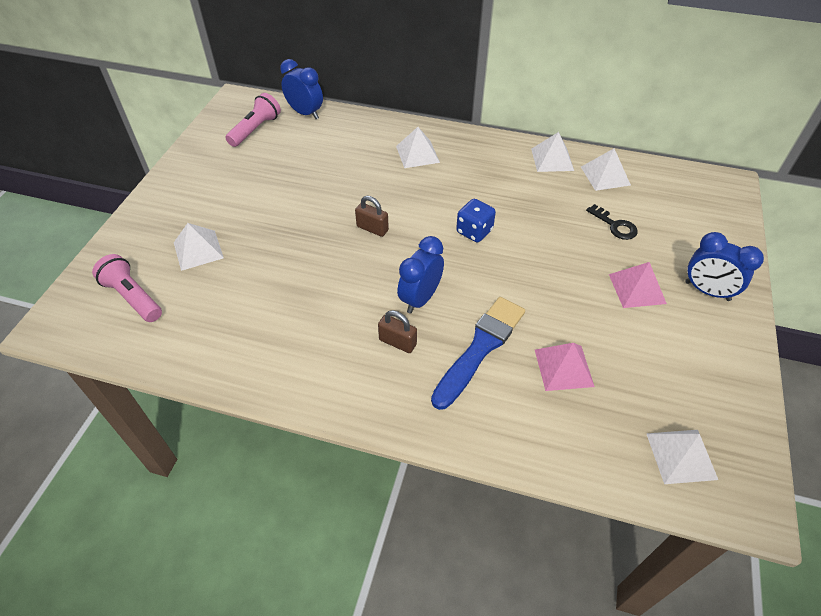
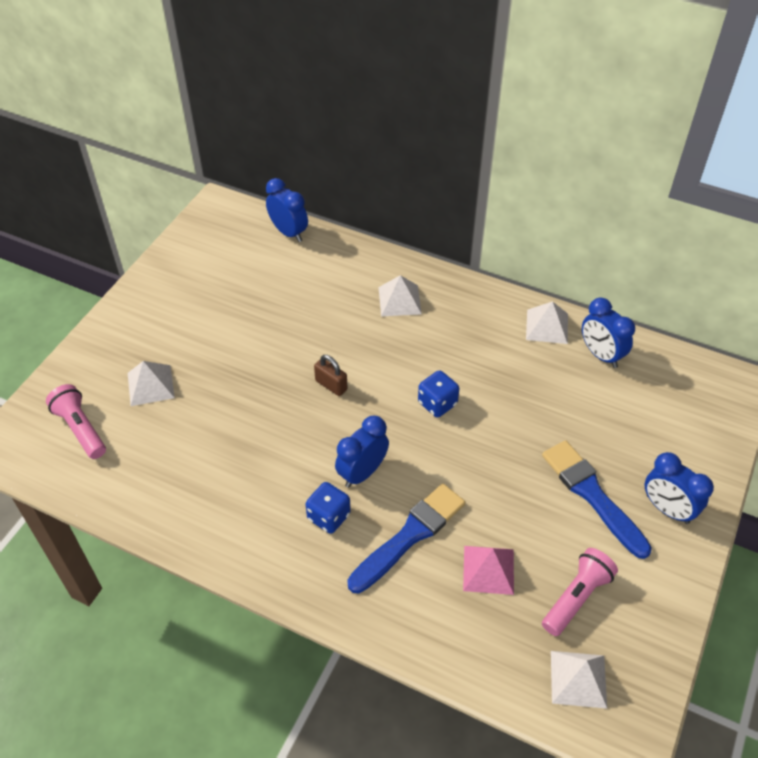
camera: 10 degrees right, 0 degrees up
(255, 129) = (232, 247): pink flashlight -> pink flashlight (576, 597)
(397, 342) = (329, 516): brown padlock -> blue dice
(605, 176) = (600, 355): white pyramid -> blue clock
(615, 225) = (592, 418): black key -> none
(637, 288) = (592, 495): pink pyramid -> blue brush

